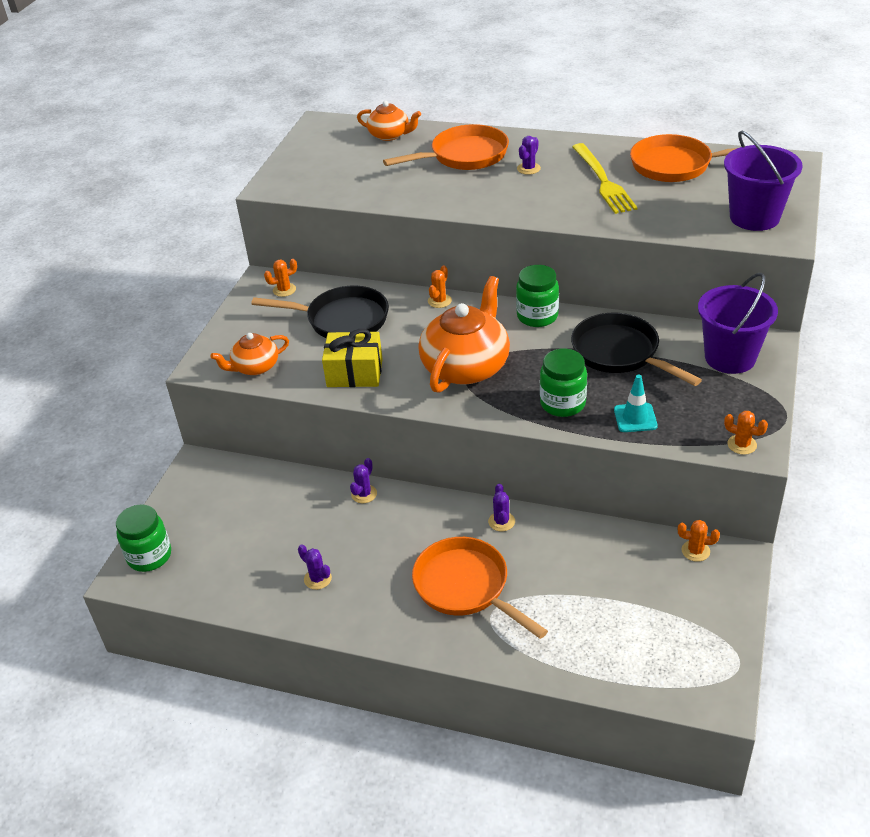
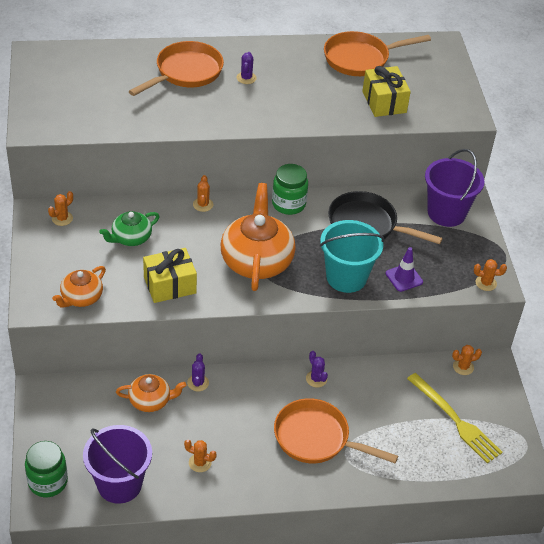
camera: 30 degrees left, 5 degrees up
(317, 579) = (200, 463): purple cactus -> orange cactus
(342, 320) = (131, 238): black pan -> green teapot
(390, 135) = (107, 59): orange teapot -> orange teapot (150, 401)
(562, 403) = (346, 277): green jar -> turquoise bucket
(603, 181) = (311, 82): yellow fork -> yellow fork (455, 420)
(635, 418) = (404, 278): turquoise traffic cone -> purple traffic cone
(680, 211) = (384, 102): none -> yellow gift
(754, 217) = (439, 99): purple bucket -> purple bucket (119, 484)

